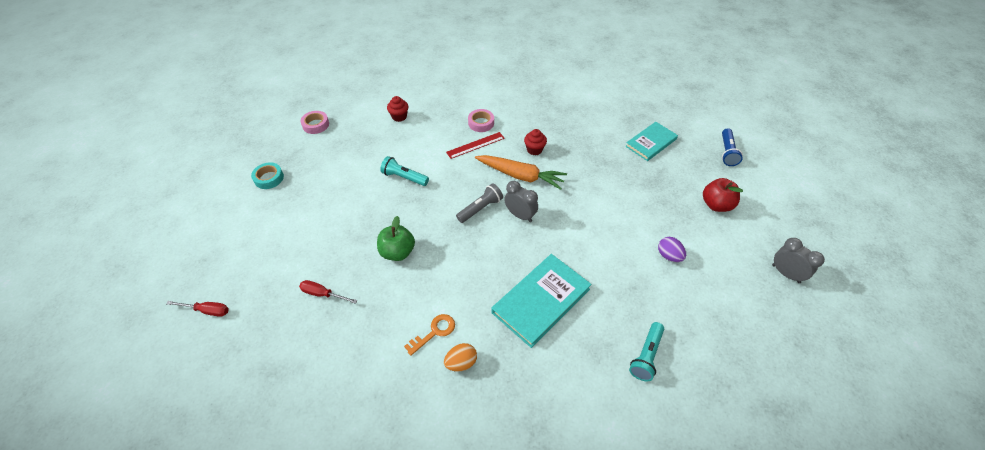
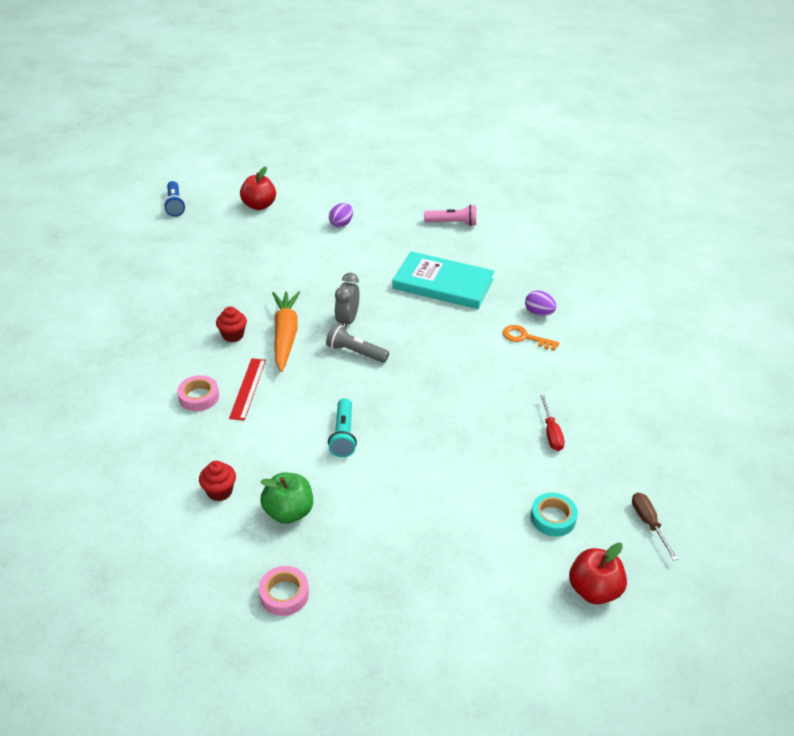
camera: 115 degrees left, 10 degrees down
(198, 251) = (594, 590): none -> red apple
(207, 310) = (648, 523): red screwdriver -> brown screwdriver
(269, 178) = (429, 588): turquoise tape -> turquoise tape (553, 518)
(397, 252) = (458, 396): green apple -> green apple (288, 512)
(461, 363) = (538, 313): orange egg -> purple egg
(475, 145) = (248, 388): red ruler -> red ruler turned 60 degrees clockwise
(646, 356) = (452, 223): turquoise flashlight -> pink flashlight
(651, 143) = (180, 253): turquoise book -> none
(727, 152) = (175, 205): blue flashlight -> blue flashlight turned 90 degrees clockwise
(785, 273) = (323, 169): grey clock -> none

